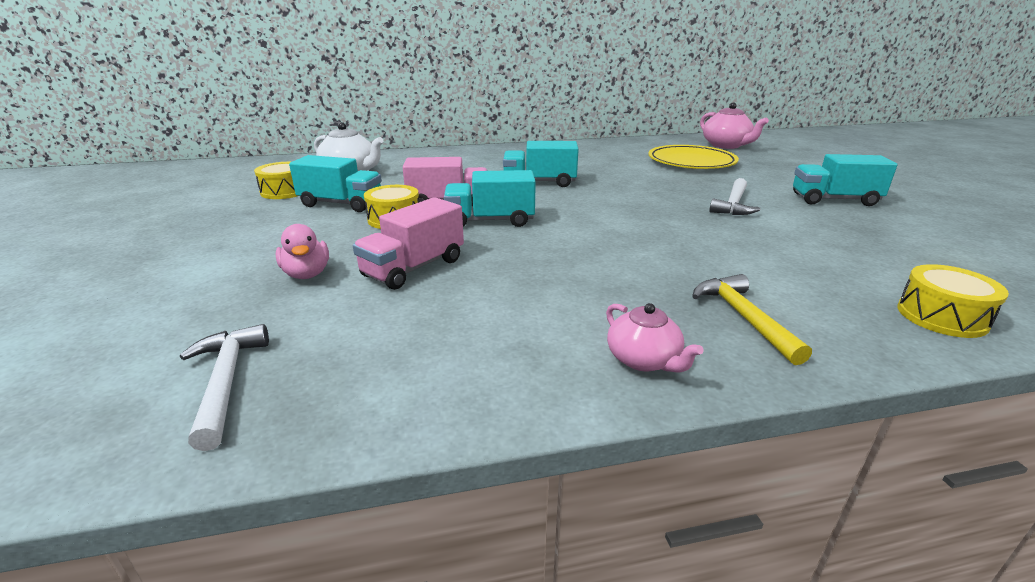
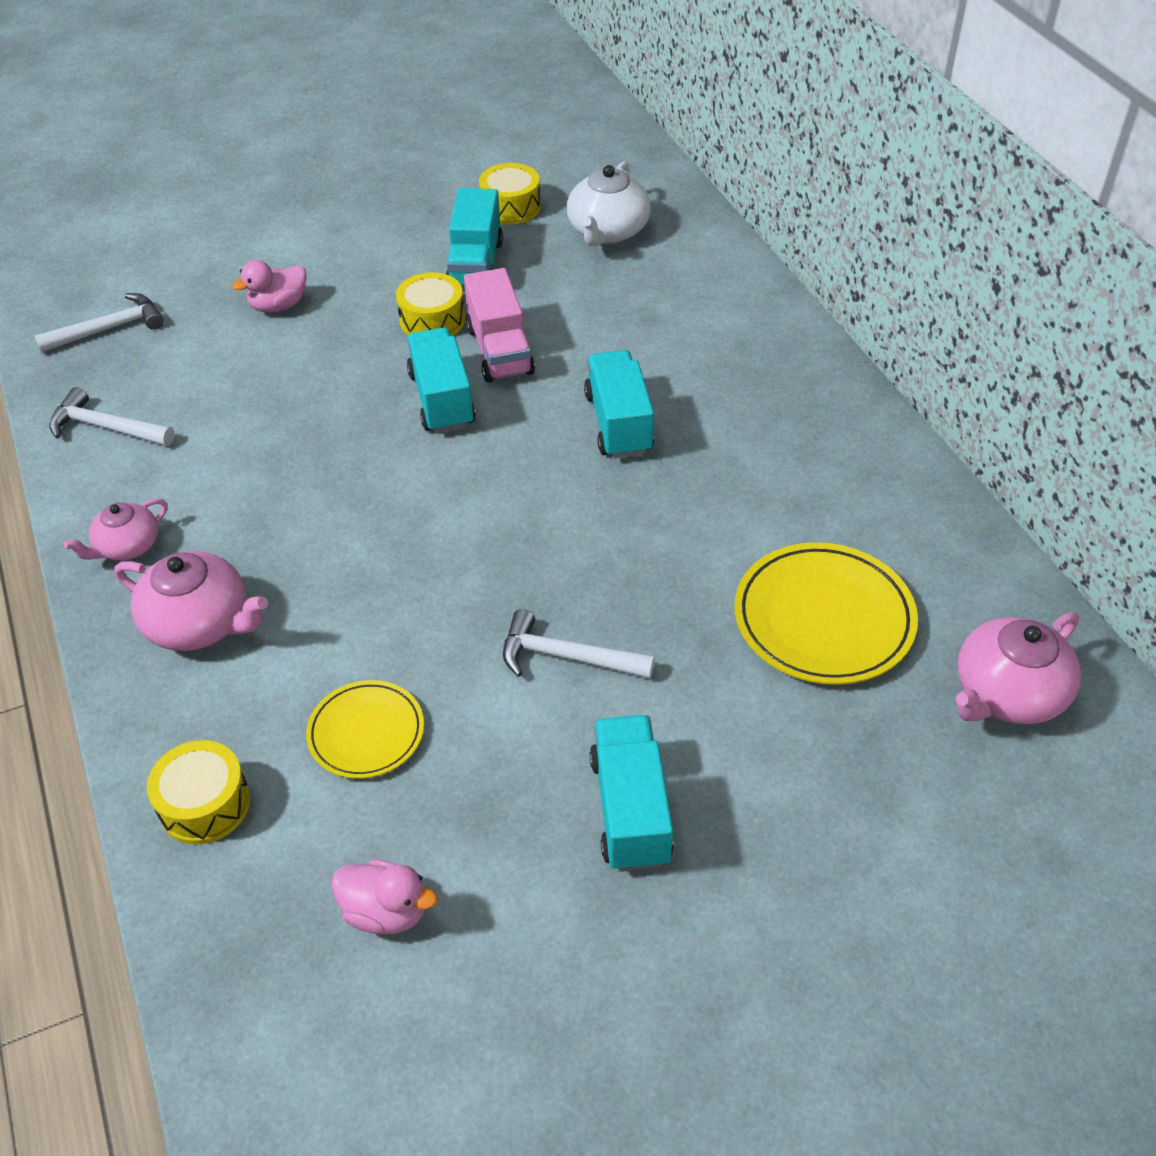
camera: 80 degrees right, 20 degrees up
(414, 268) = (298, 370): pink truck -> none
(434, 379) = (107, 428): none -> white hammer
(743, 318) = (200, 623): yellow hammer -> pink teapot
(825, 256) = (366, 733): none -> yellow plate
(965, 256) = (386, 911): none -> pink duck

